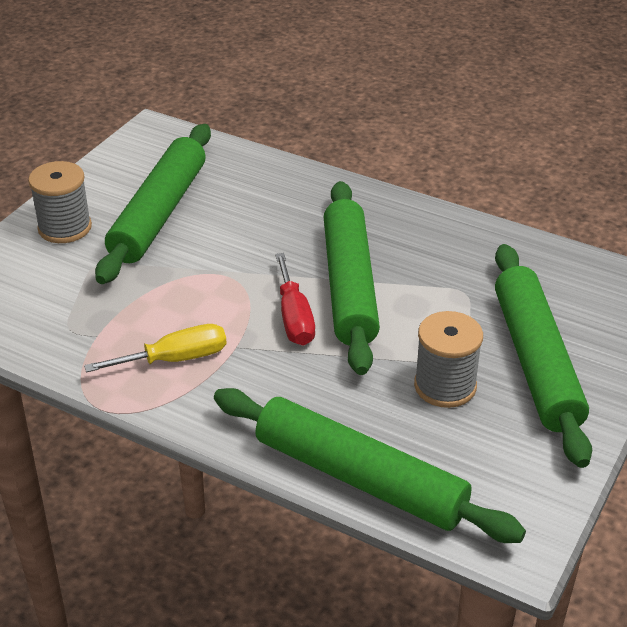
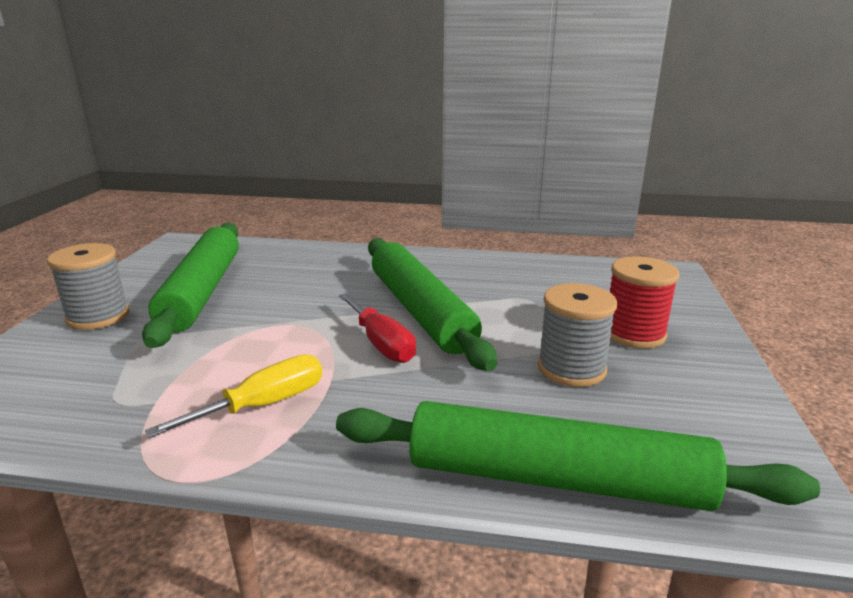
camera: 20 degrees left, 15 degrees down
(536, 362) = (634, 334): green rolling pin -> red spool

